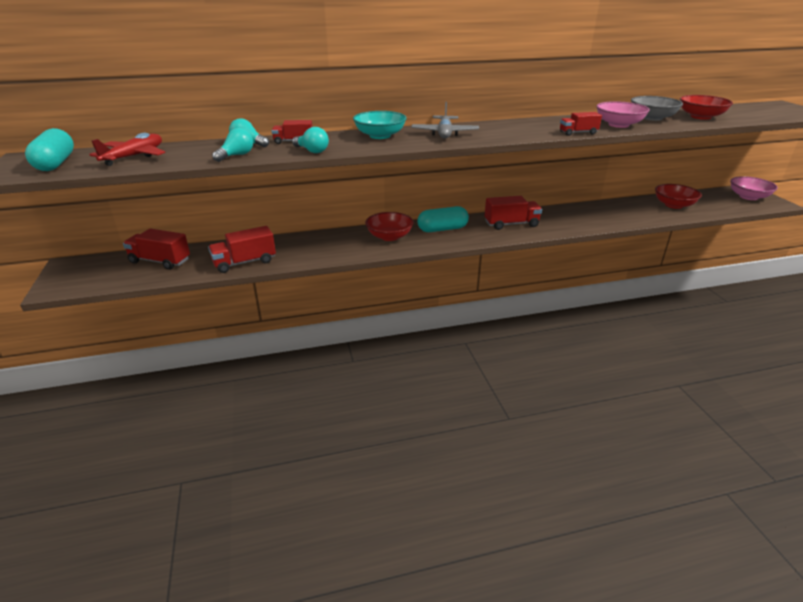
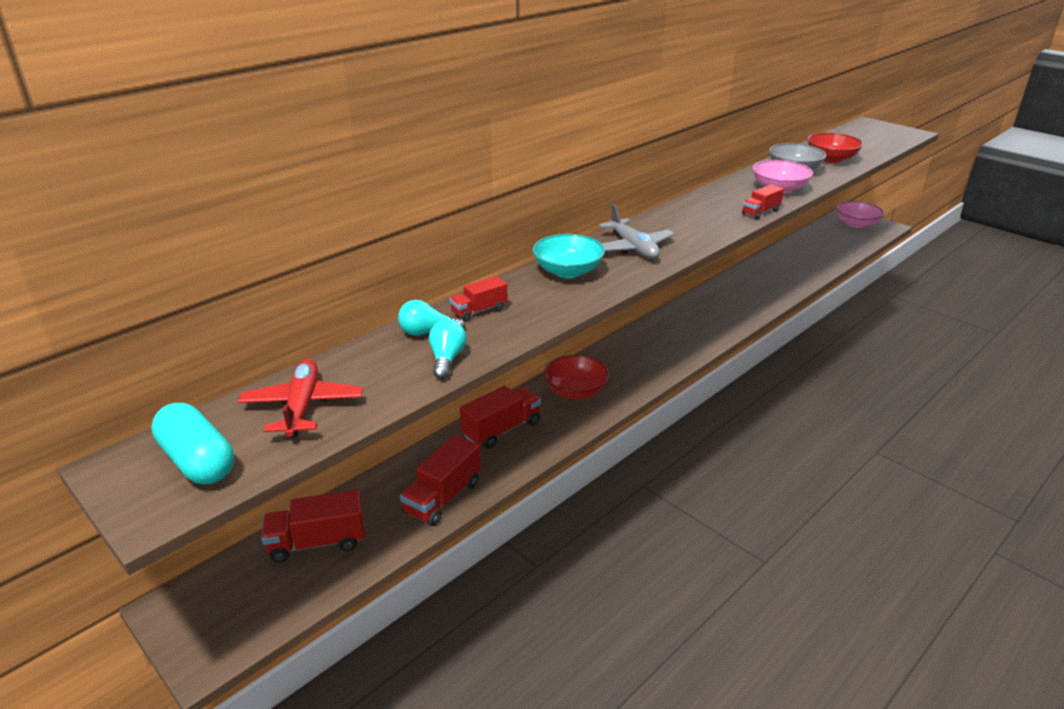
camera: 30 degrees left, 0 degrees up
(312, 151) = (529, 322): turquoise light bulb -> none
(442, 229) = (623, 359): turquoise capsule -> none
(511, 224) = (686, 328): red truck -> red truck (501, 429)
(673, 205) = (806, 253): red bowl -> none

